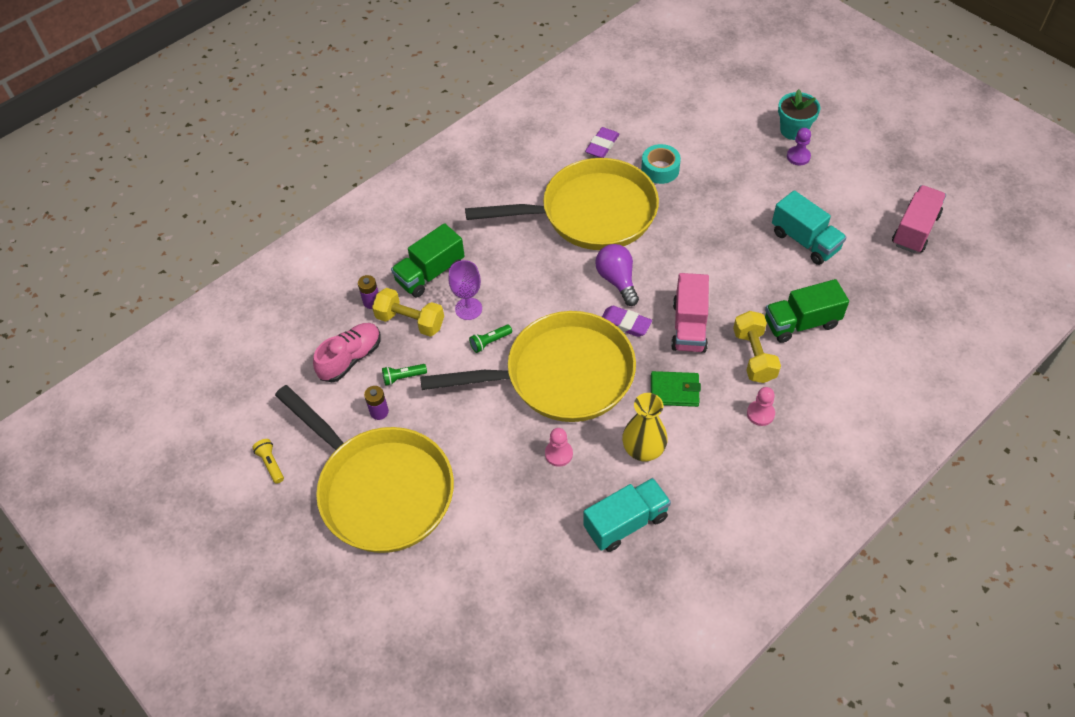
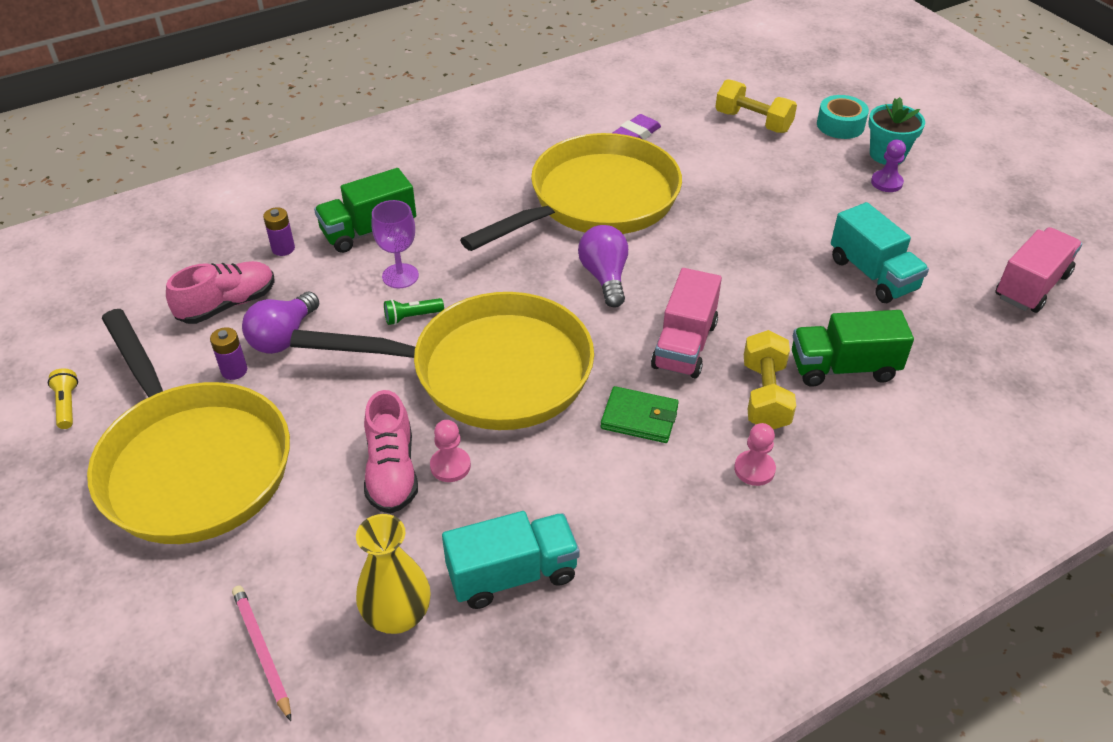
camera: 10 degrees right, 10 degrees down
(403, 377) = (283, 337): green flashlight -> purple light bulb
(410, 321) = (321, 277): yellow dumbbell -> yellow dumbbell (753, 122)
(485, 609) = (262, 651): none -> pink pencil
(520, 466) = (391, 471): none -> pink shoe
(591, 213) = (596, 201): yellow pan -> yellow pan turned 45 degrees counterclockwise
(625, 323) = (598, 327): purple eraser -> none
(643, 450) = (571, 484): yellow vase -> yellow vase (397, 615)
(660, 169) = (701, 169): turquoise tape -> turquoise tape (840, 125)

